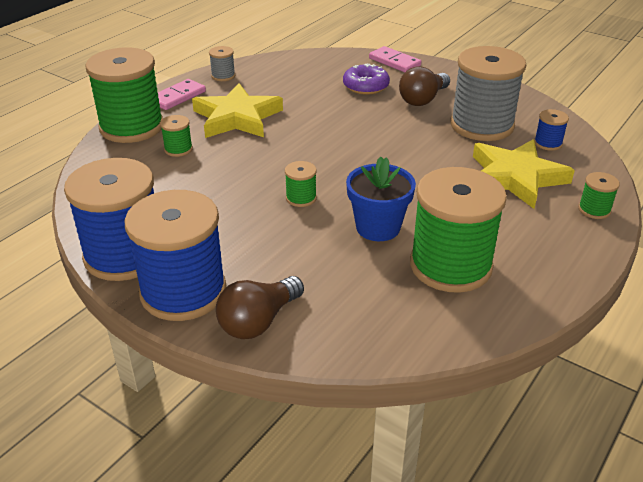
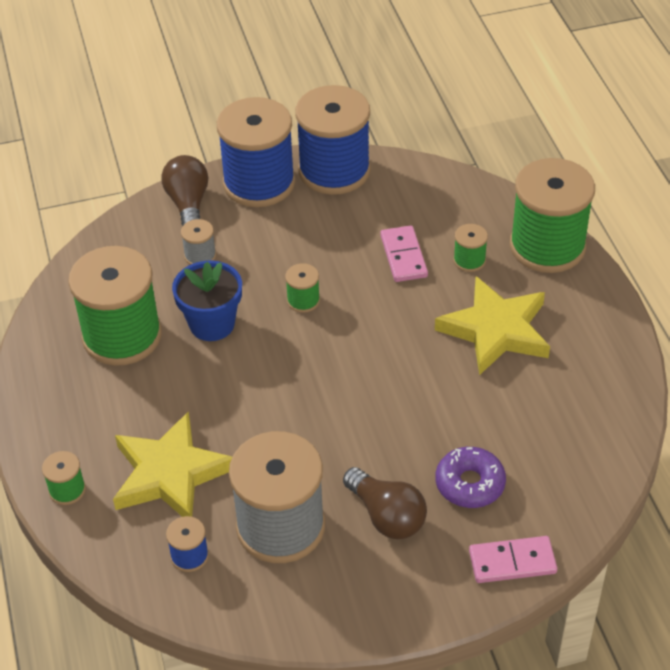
camera: 130 degrees right, 10 degrees up
(177, 97) = (589, 306): pink domino -> pink domino (404, 256)
(223, 76) = (614, 367): grey spool -> grey spool (200, 255)
(423, 99) = (387, 516): brown light bulb -> brown light bulb turned 150 degrees clockwise

